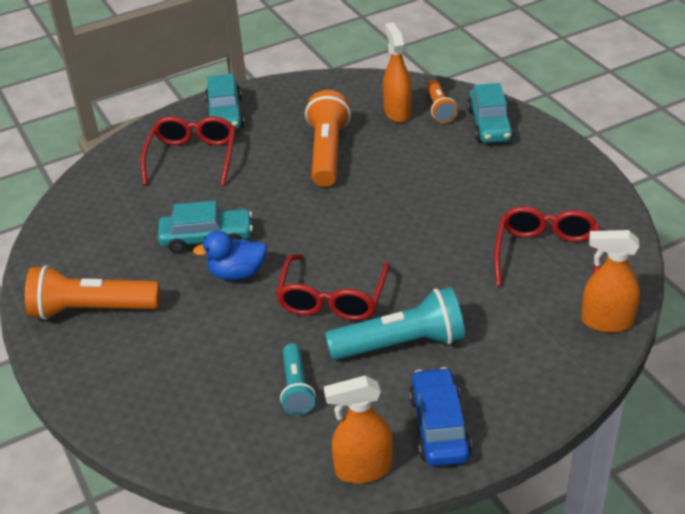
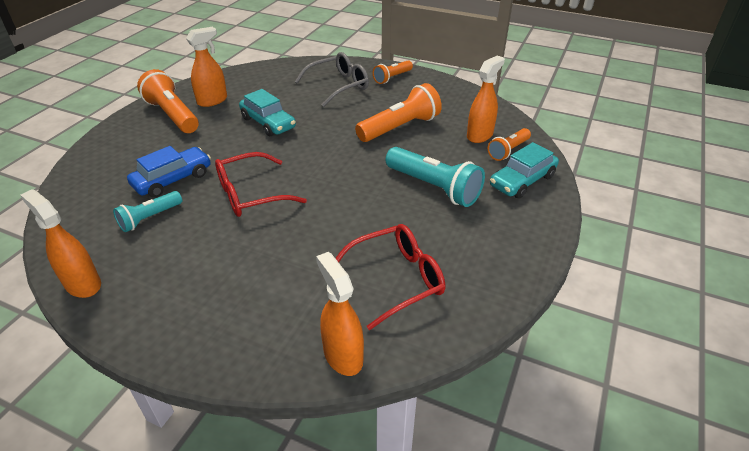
camera: 50 degrees right, 0 degrees up
(99, 265) = (212, 101): none -> orange spray bottle
(192, 157) = (338, 86): red glasses -> grey glasses
(225, 114) = (392, 78): turquoise car -> orange flashlight
(237, 273) = (244, 147): blue duck -> none
(401, 343) = (227, 245): turquoise flashlight -> turquoise flashlight (434, 187)
(439, 426) = (147, 304): blue car -> blue car (173, 179)

